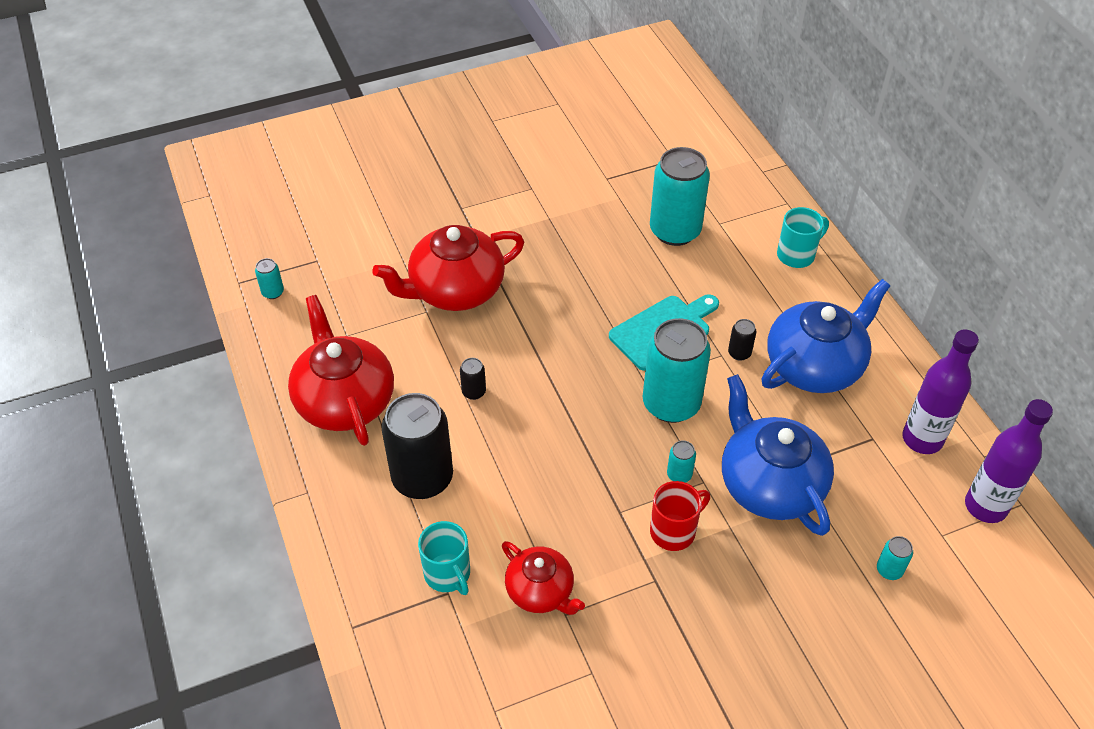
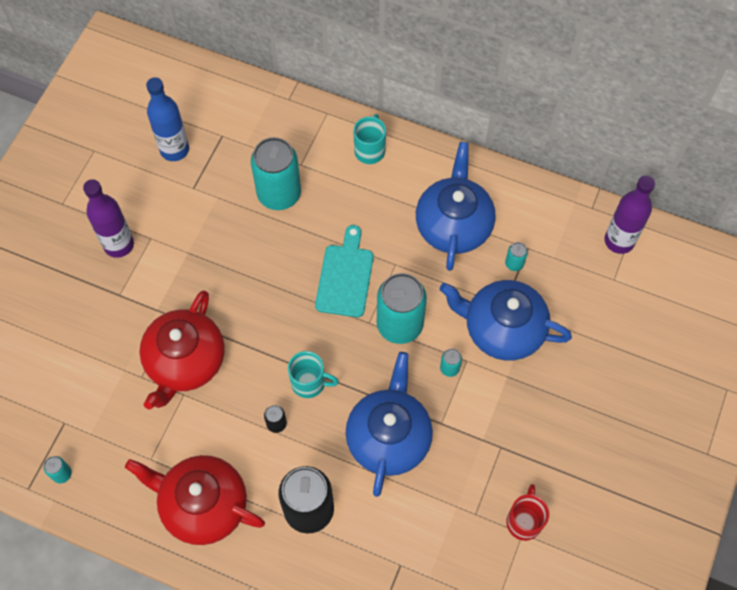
camera: 45 degrees left, 15 degrees up
(448, 574) = (388, 554): turquoise mug -> turquoise mug (309, 383)
(541, 591) = (449, 513): red teapot -> none
(558, 482) = (389, 437): none -> blue teapot
(622, 143) = (174, 150): none -> blue bottle
(674, 531) = (481, 407): red mug -> red mug (524, 521)
(739, 353) = (404, 253): black can -> none
(889, 570) = (607, 326): turquoise can -> turquoise can (514, 263)
(922, 439) = (552, 225): purple bottle -> purple bottle (119, 245)

